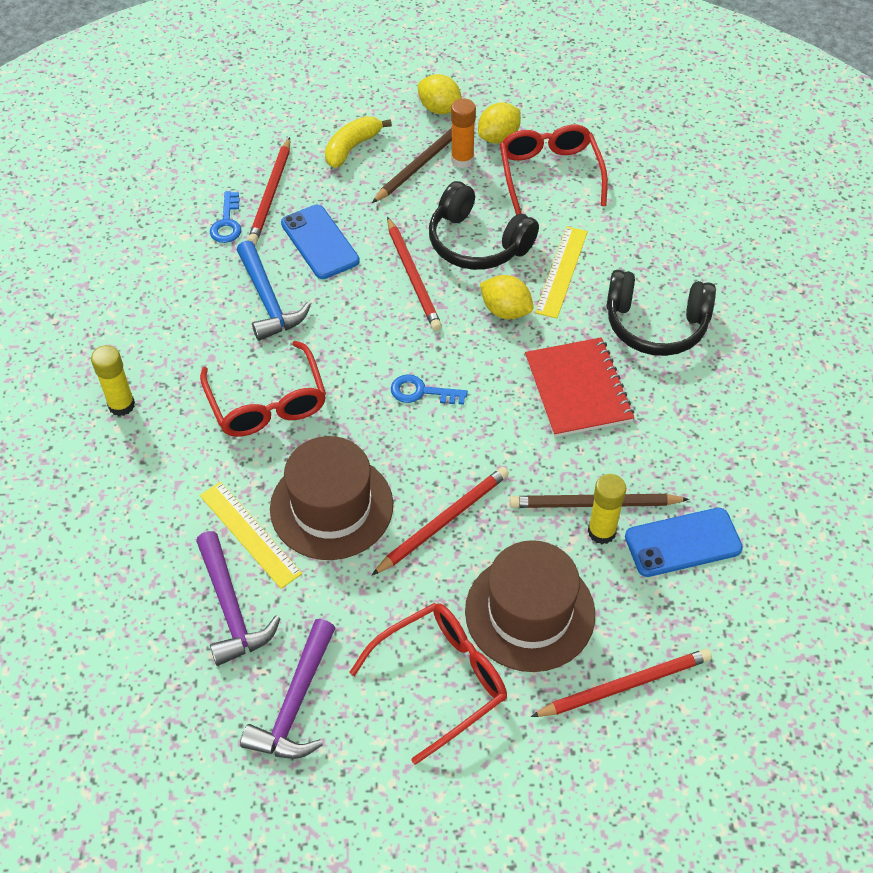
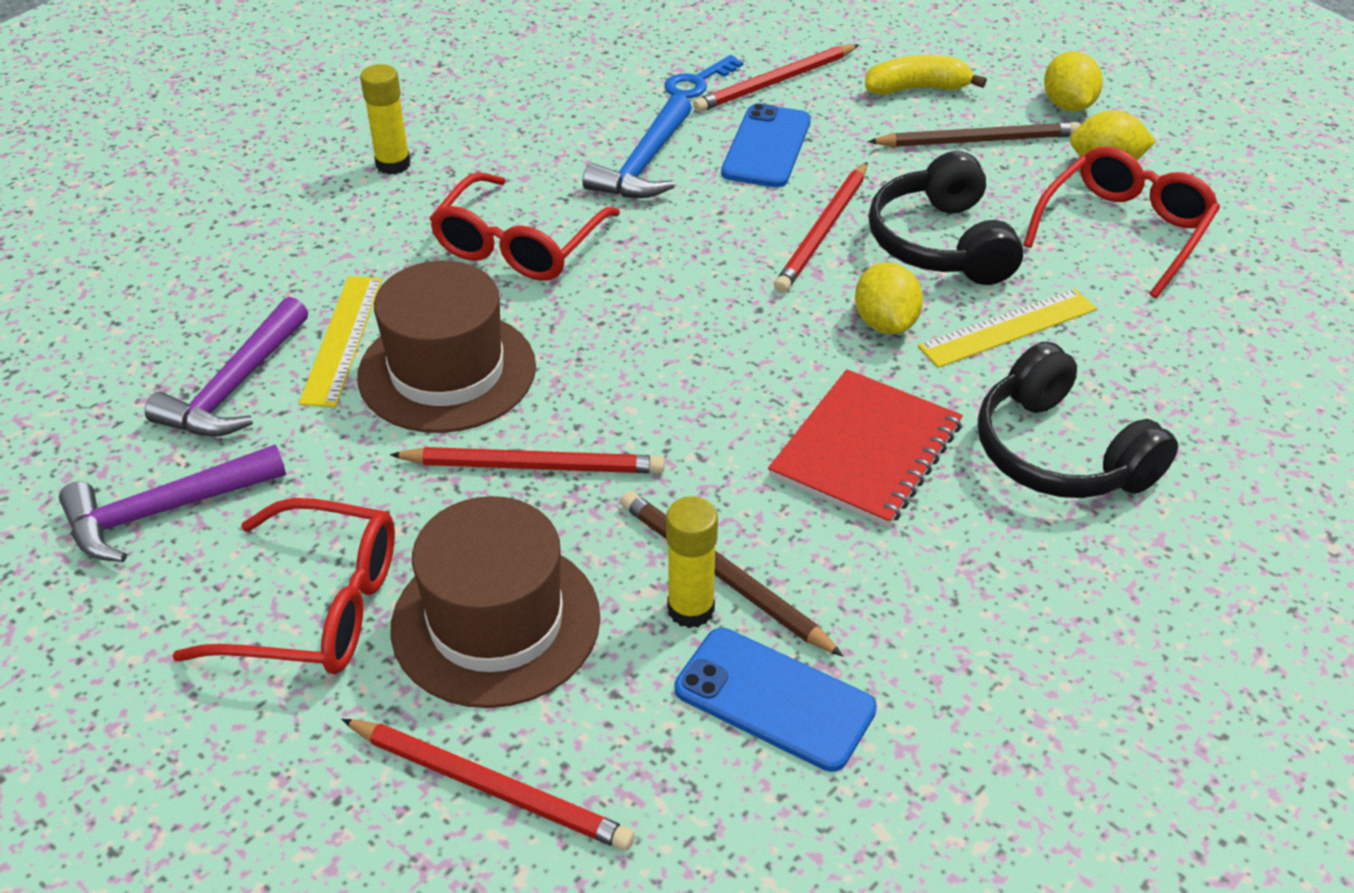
camera: 45 degrees right, 10 degrees down
(422, 392) = (683, 336): blue key -> none
(462, 160) = (1030, 162): orange glue stick -> none

